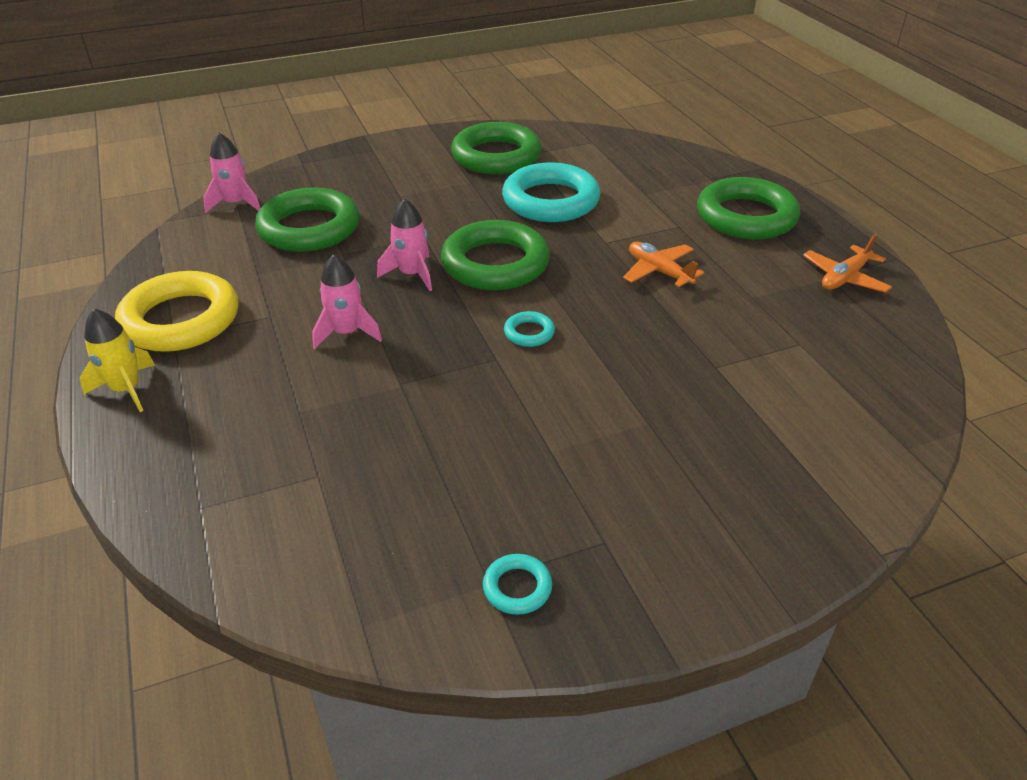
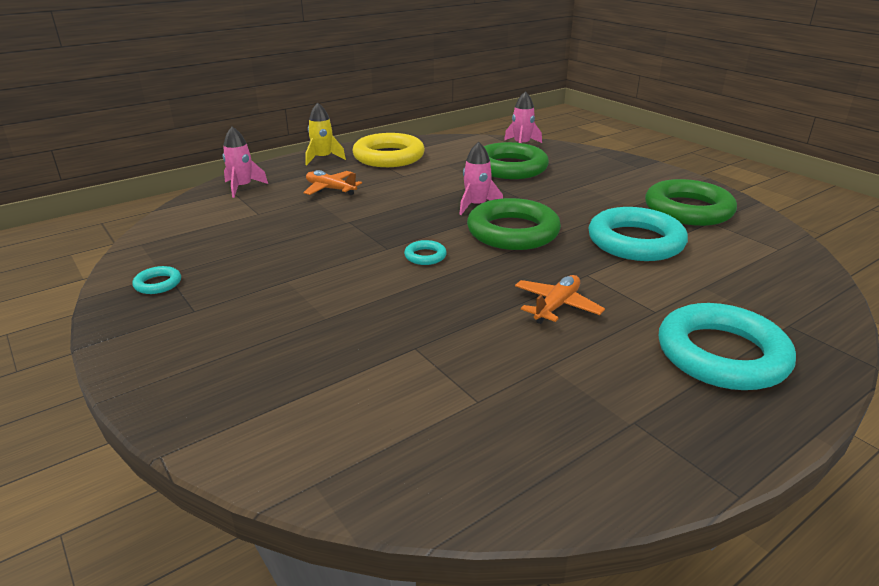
camera: 75 degrees right, 10 degrees down
(347, 333) = (396, 198): pink rocket -> pink rocket (242, 187)
(746, 217) = (721, 354): green ring -> turquoise ring
(844, 278) = (642, 439): orange plane -> orange plane (330, 189)

